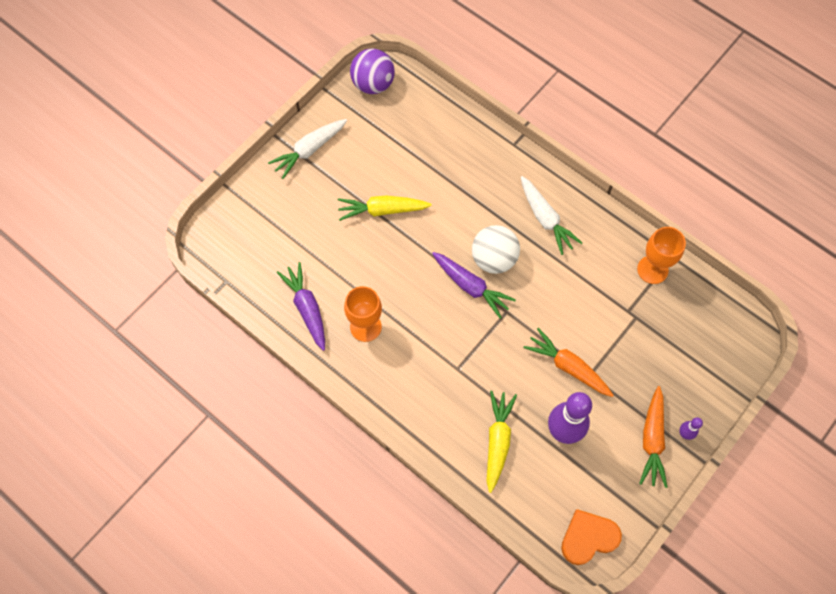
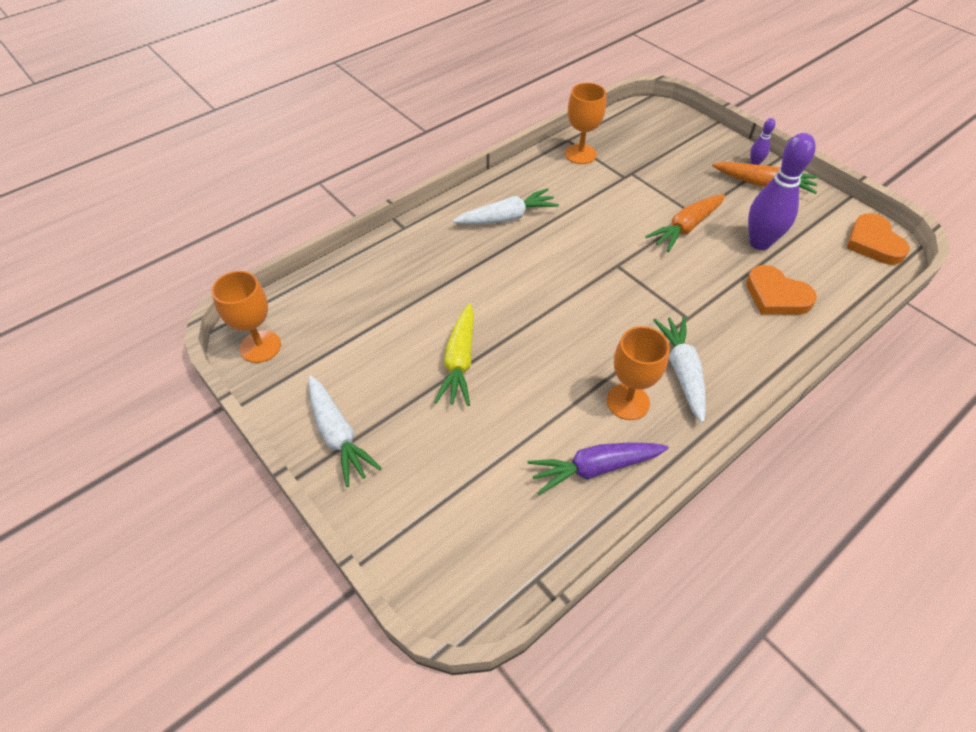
camera: 80 degrees left, 15 degrees down
(373, 84) = (260, 346): purple ball -> orange goblet
(400, 364) = (682, 372): none -> white carrot
(470, 287) = (582, 291): purple carrot -> none
(494, 259) = (549, 266): white ball -> none
(497, 441) = (776, 296): yellow carrot -> orange heart

